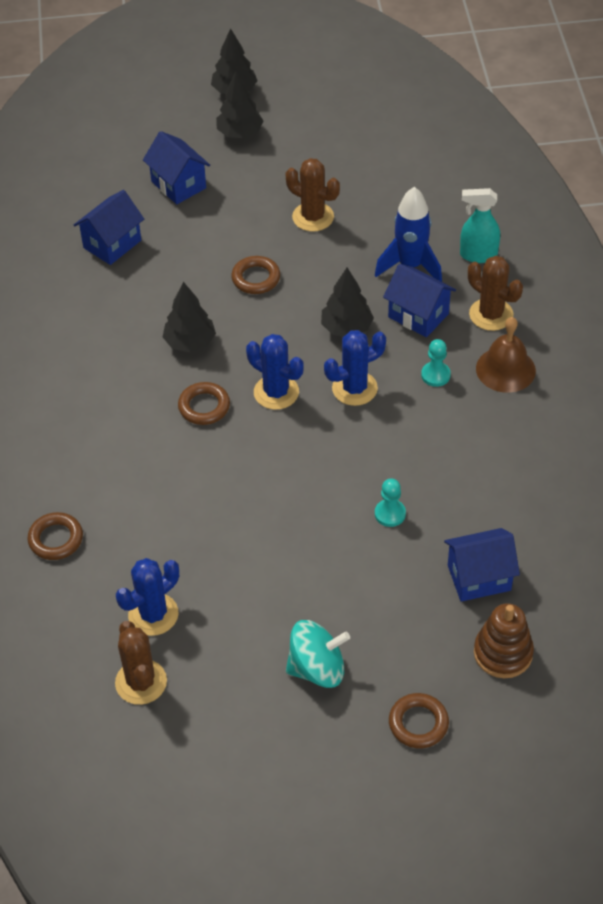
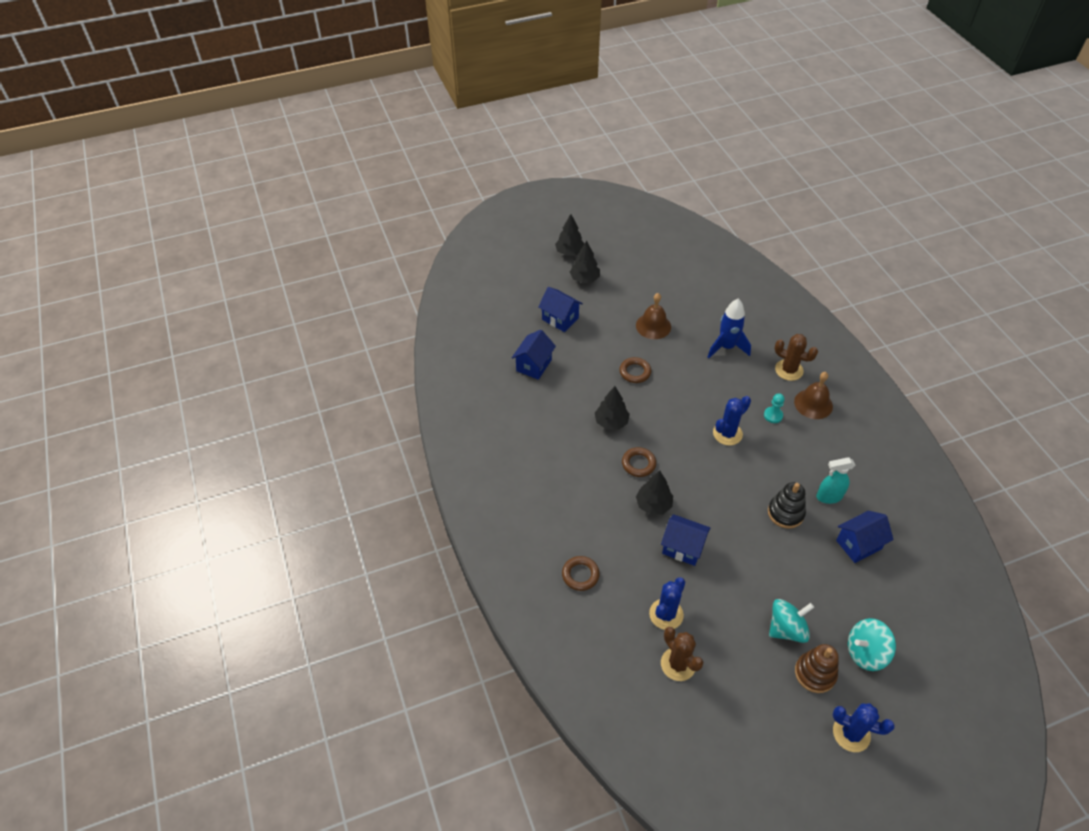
camera: 15 degrees left, 0 degrees up
(276, 392) = (680, 445): blue cactus -> blue cactus (851, 733)
(313, 217) = (653, 326): brown cactus -> brown bell
(346, 328) = (705, 394): black tree -> black tree (653, 505)
(390, 514) = (785, 513): turquoise pawn -> black stacking toy
(418, 315) = (745, 378): blue house -> blue house (683, 548)
(418, 723) = (865, 652): brown ring -> turquoise spinning top
(478, 255) = (764, 333): turquoise spray bottle -> turquoise spray bottle (828, 496)
(503, 653) = (895, 592): brown stacking toy -> brown stacking toy (815, 673)

